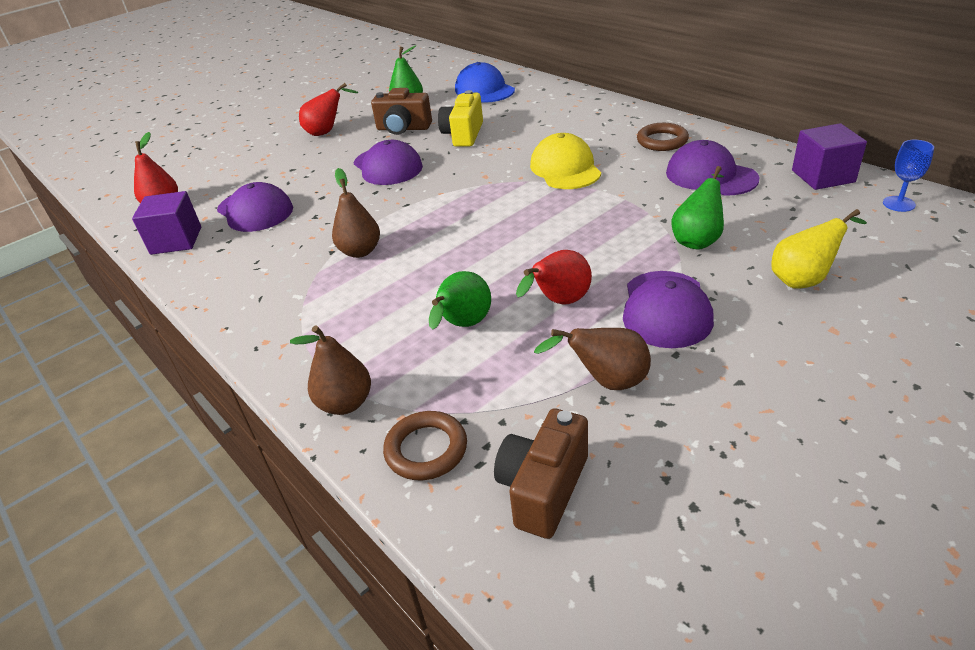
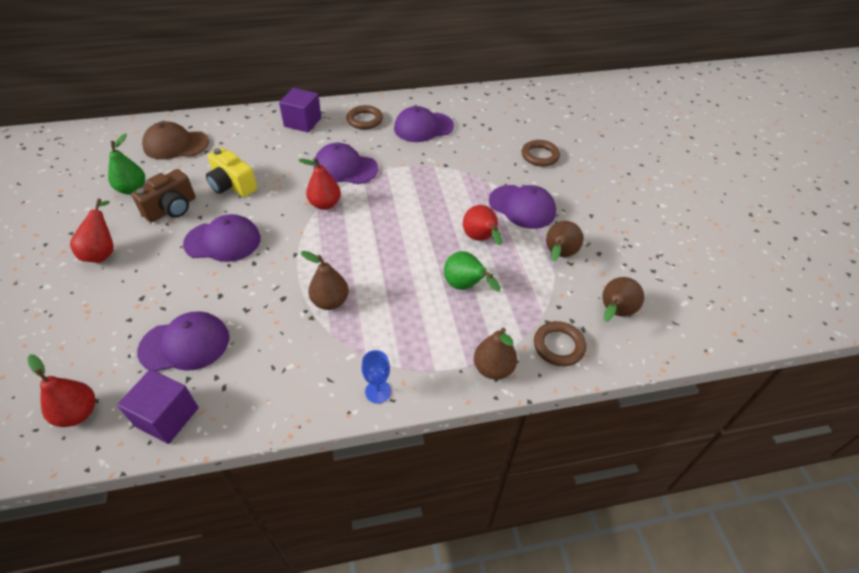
camera: 65 degrees left, 10 degrees up
(484, 90) = (176, 145): blue cap -> brown cap
(494, 185) = (325, 204): none -> red pear
(543, 488) = (614, 313): brown camera -> brown pear
(565, 168) = (345, 168): yellow cap -> purple cap
(698, 239) = (476, 165): green pear -> none
(804, 279) = (540, 156): yellow pear -> brown ring
(823, 176) = (466, 100): purple cube -> purple cube (303, 122)
(899, 204) = (512, 98): blue goblet -> blue goblet (378, 391)

